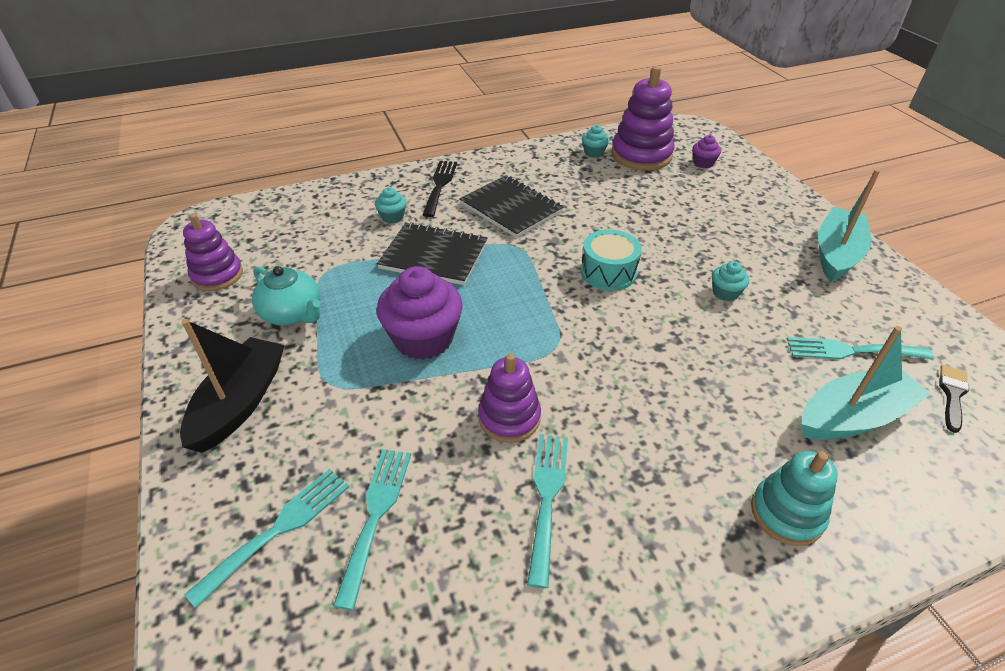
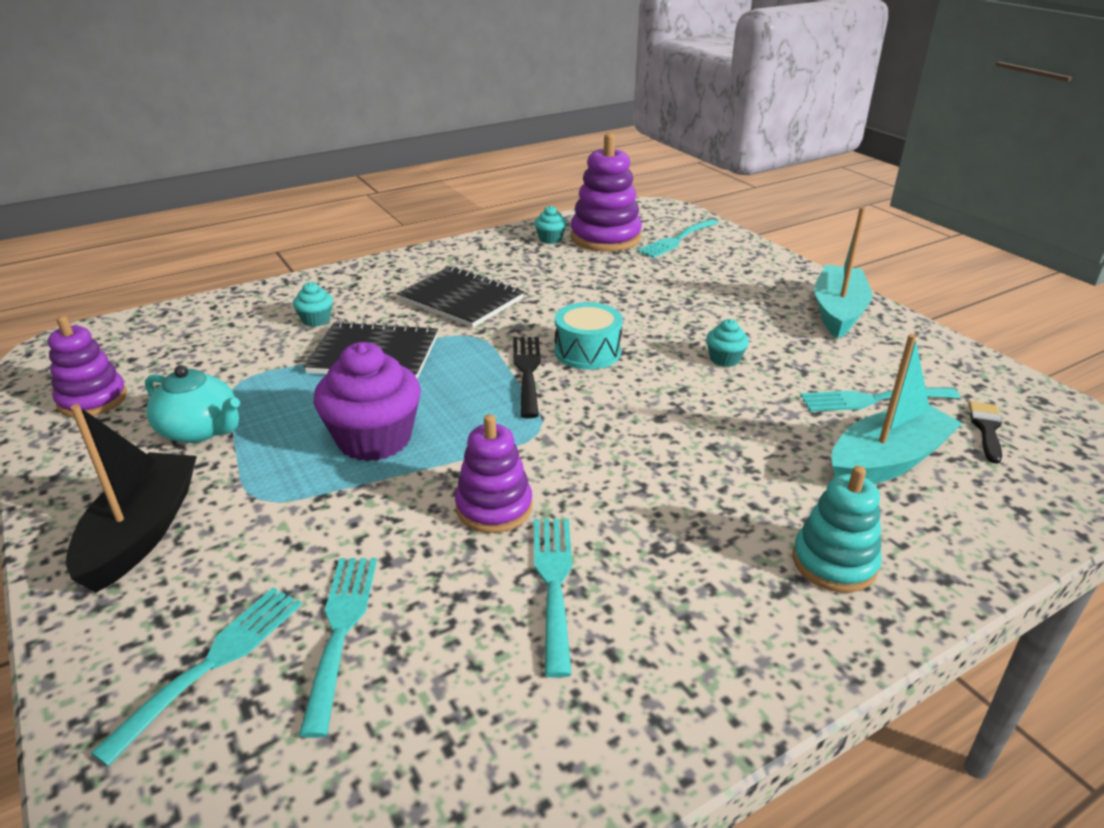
camera: 10 degrees left, 10 degrees down
(440, 185) = (370, 284): black fork -> black fork (527, 371)
(703, 163) = (676, 240): purple cupcake -> turquoise fork

